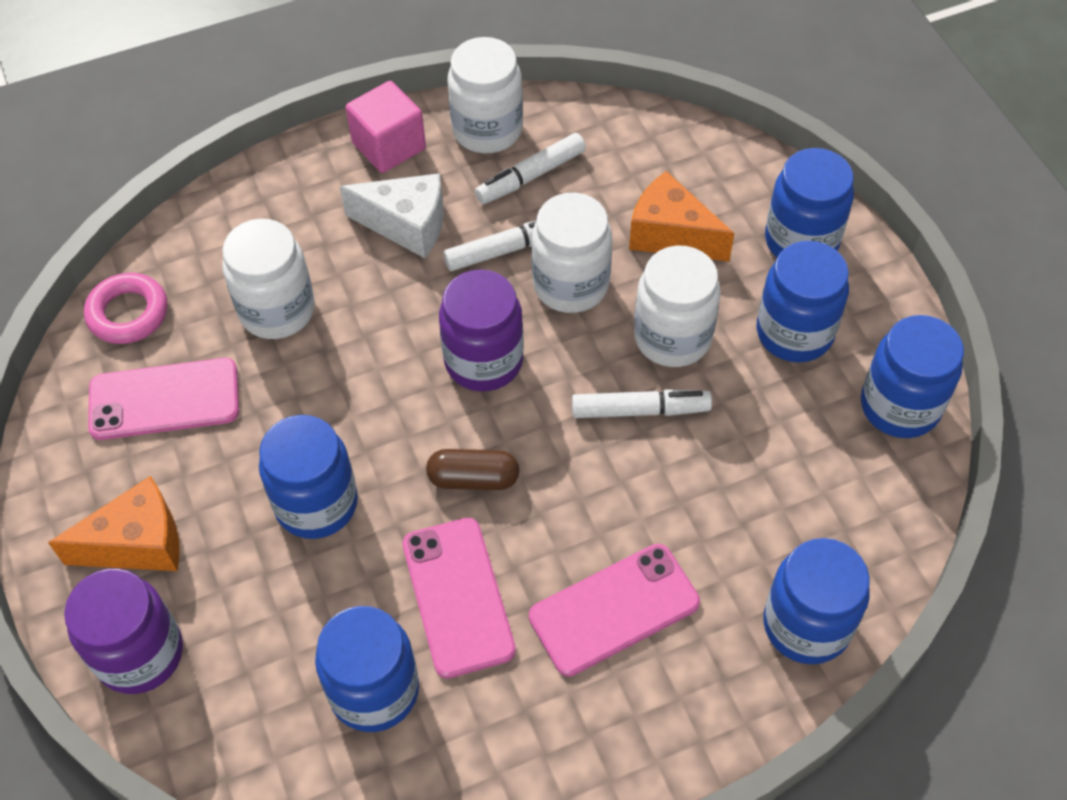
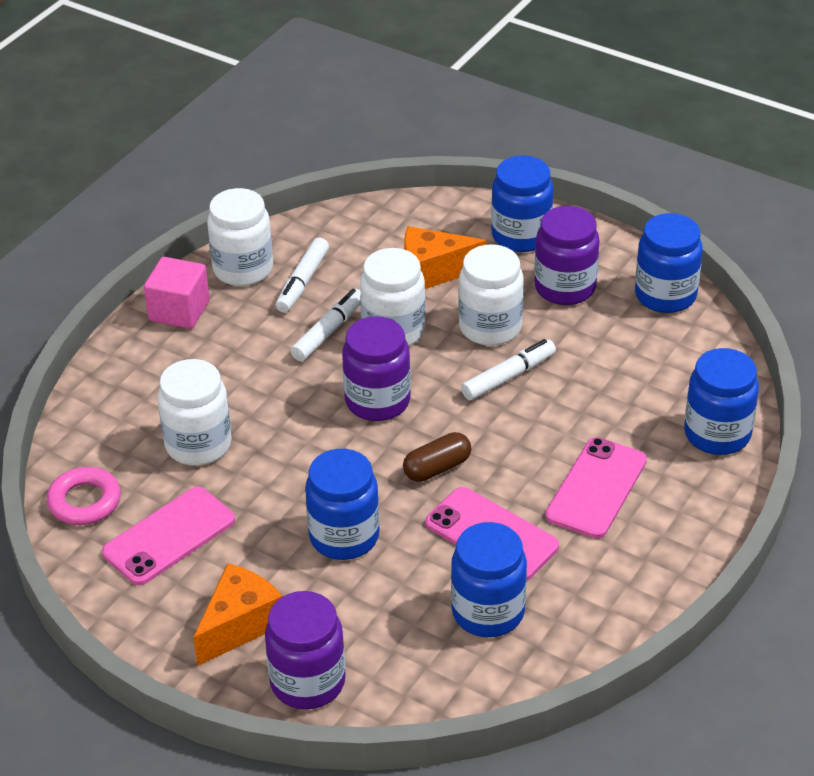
camera: 35 degrees left, 15 degrees down
(407, 225) = (242, 351): white cheese -> none
(794, 333) = (565, 288): blue jar -> purple jar

